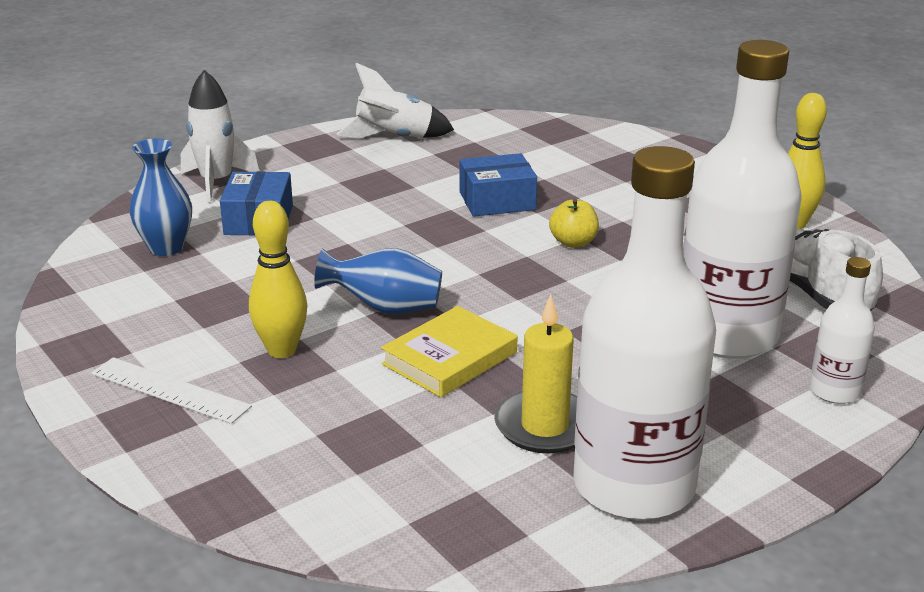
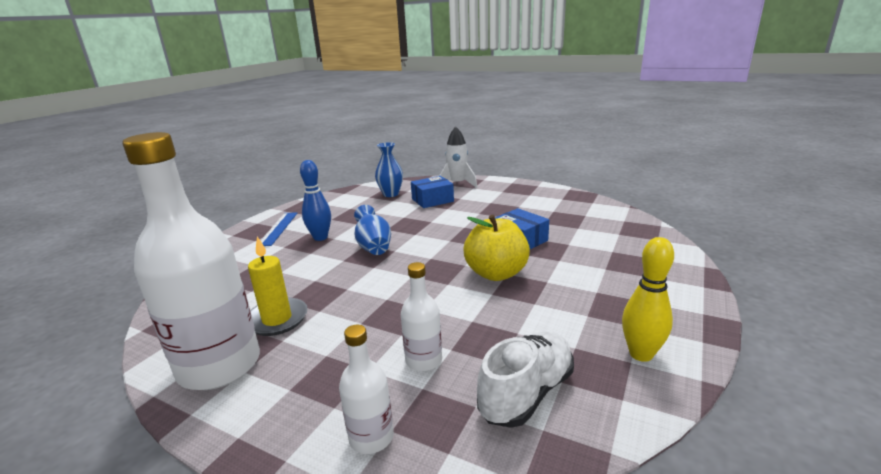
camera: 65 degrees right, 5 degrees down
(170, 390) = (278, 228): white ruler -> blue ruler
(282, 350) = (320, 237): yellow bowling pin -> blue bowling pin
(394, 138) = (555, 198): white rocket -> none
(450, 358) = (334, 275): yellow book -> none
(573, 242) = (496, 273): yellow apple -> yellow apple, size x1.89
(726, 335) = (423, 360): white bottle -> white bottle, size x0.46

